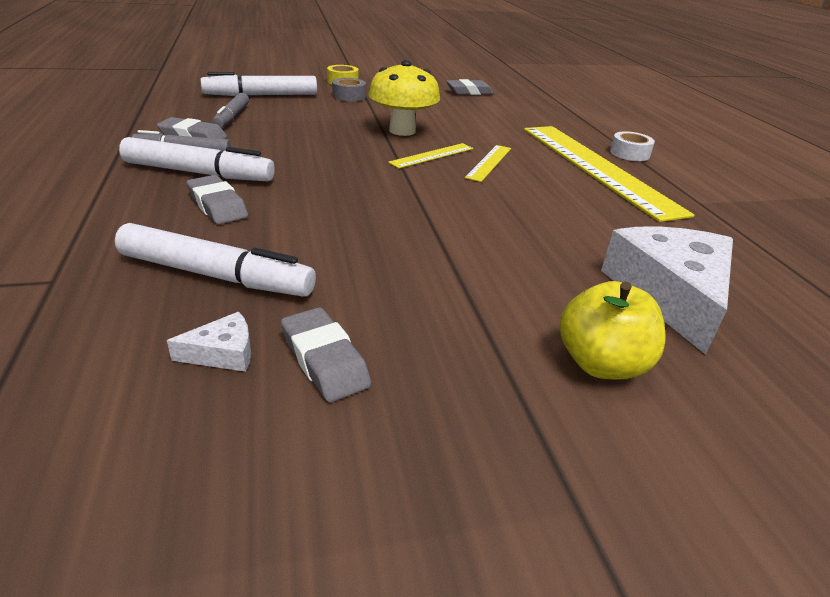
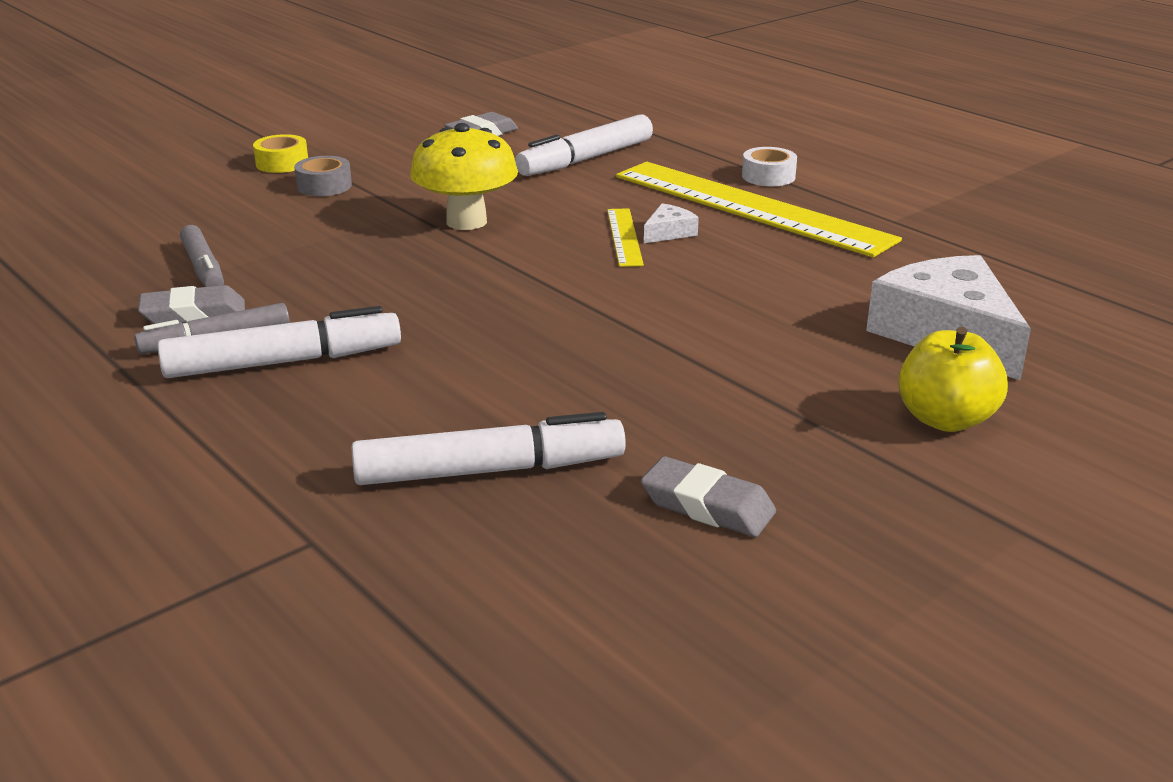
camera: 25 degrees left, 5 degrees down
(217, 205) = (372, 395): grey eraser -> none
(223, 353) = (604, 536): white cheese -> white cheese (668, 232)
(262, 95) = (195, 220): white marker -> white marker (586, 159)
(432, 155) = (546, 247): yellow ruler -> none

